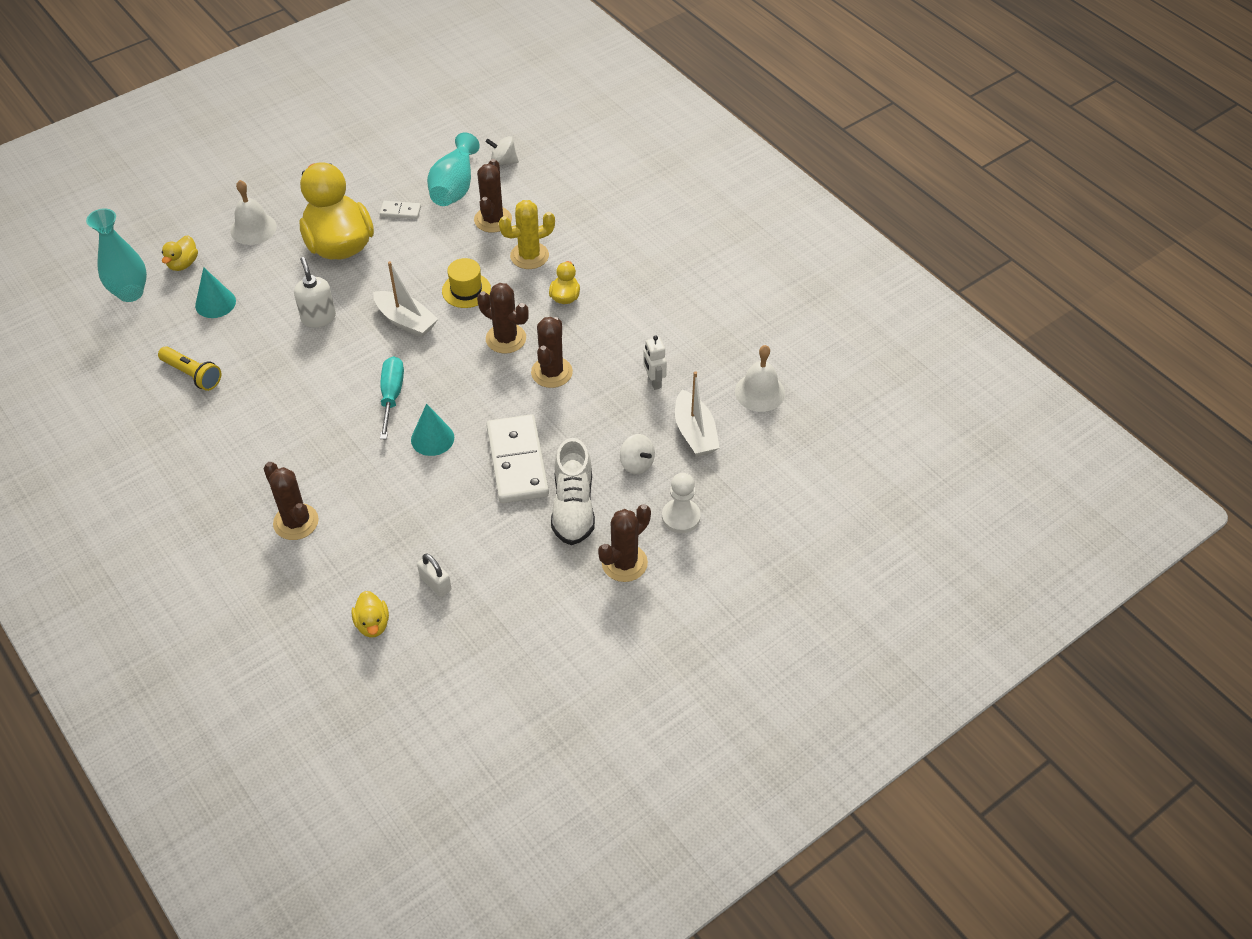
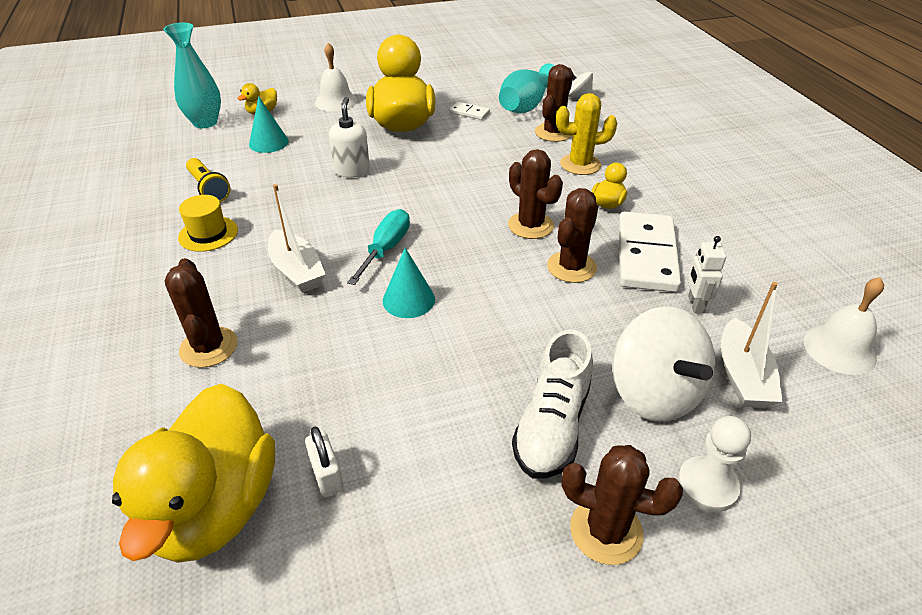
camera: 20 degrees right, 10 degrees down
(372, 624) = (215, 507): yellow duck -> yellow duck, size x2.36
(406, 321) = (434, 190): white boat -> white boat (297, 271)
(466, 290) = (505, 178): yellow hat -> yellow hat (208, 234)
(517, 462) = (498, 350): white domino -> white domino (646, 255)
(624, 563) = (606, 531): brown cactus -> brown cactus turned 45 degrees clockwise
(637, 464) = (654, 393): white spinning top -> white spinning top, size x1.98

